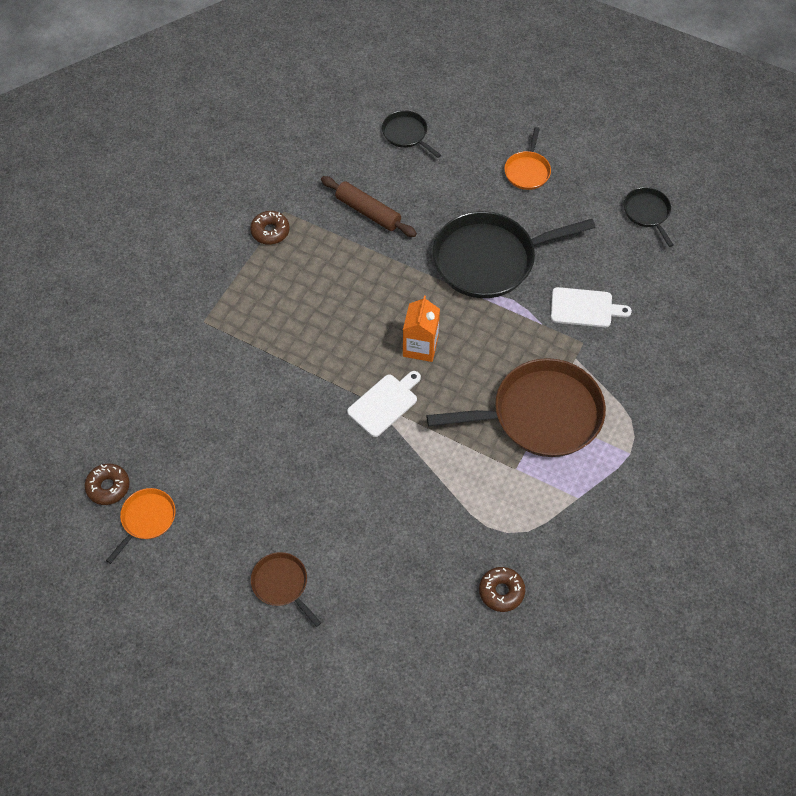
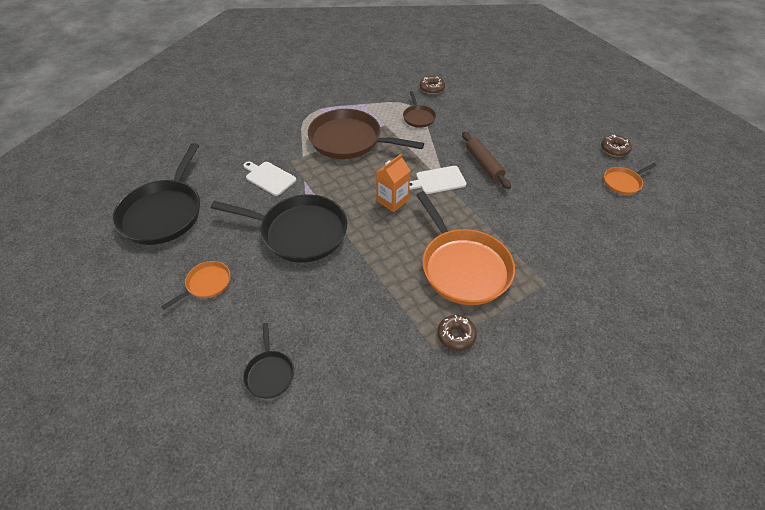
camera: 150 degrees left, 10 degrees down
(108, 487) = (648, 208): brown donut -> brown donut (614, 149)
(282, 584) = (547, 128): brown pan -> brown pan (418, 117)
(296, 301) = (463, 267): none -> orange pan
(368, 212) = (360, 312): brown rolling pin -> brown rolling pin (484, 164)
(647, 213) = (163, 213): black pan -> black pan, size x2.09

